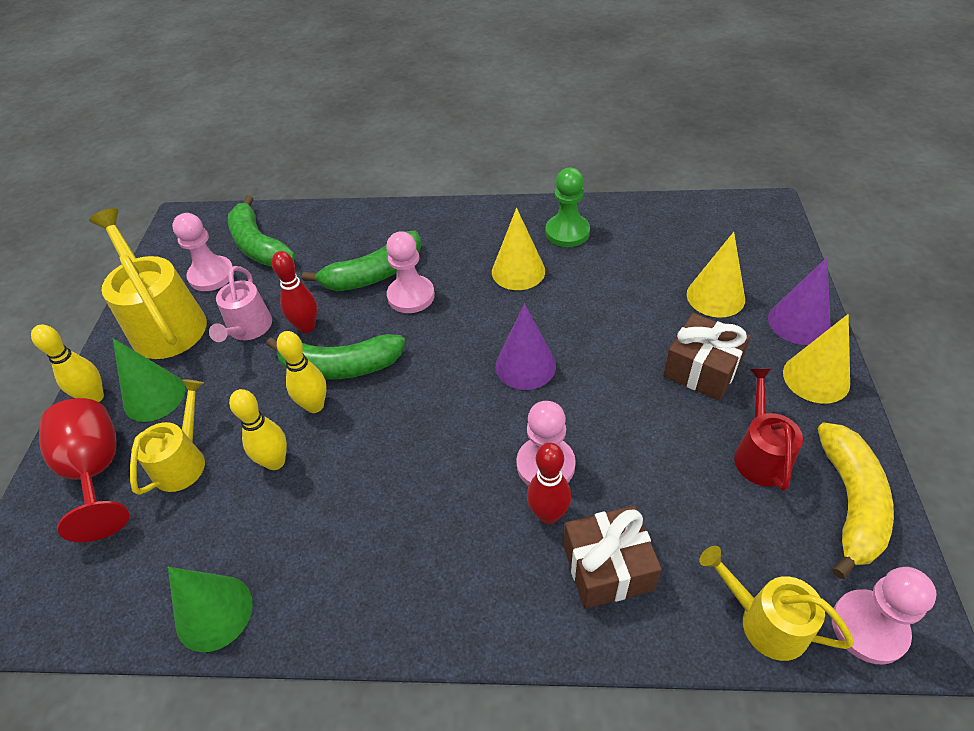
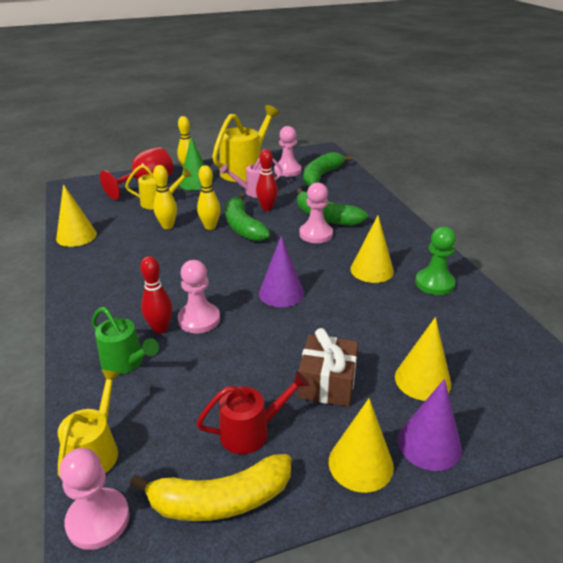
camera: 65 degrees right, 15 degrees down
(214, 612) = (76, 236): green cone -> yellow cone
(607, 567) = (126, 362): brown gift -> green watering can

